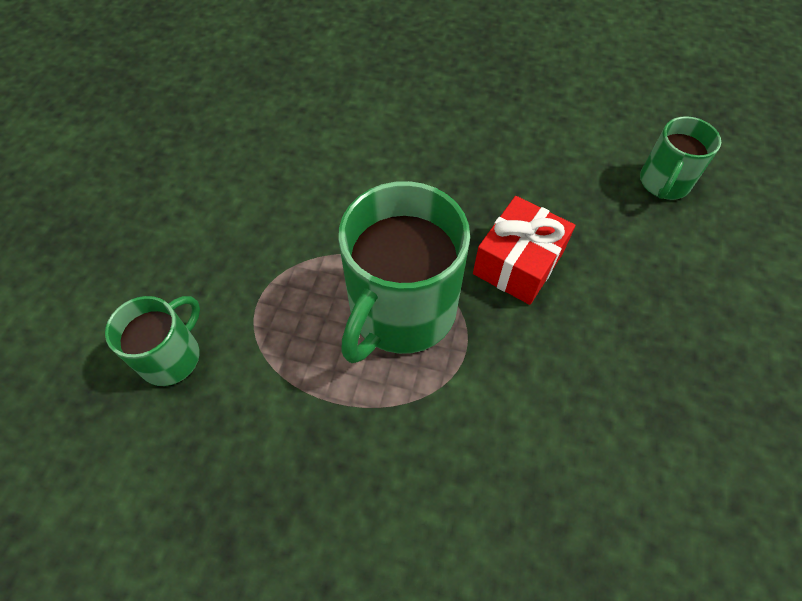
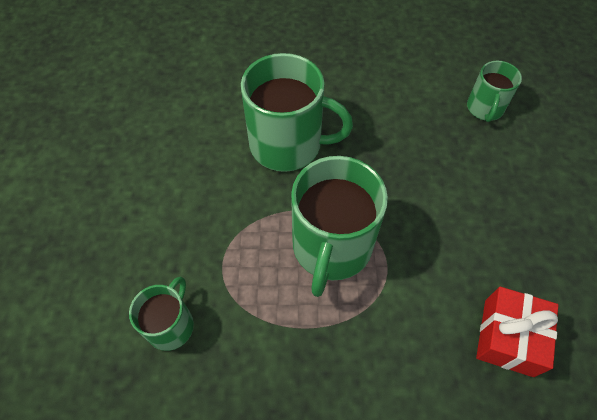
camera: 15 degrees left, 0 degrees up
(388, 174) = (287, 144): none -> green mug
(518, 263) = (403, 191): red gift -> red gift (508, 337)

